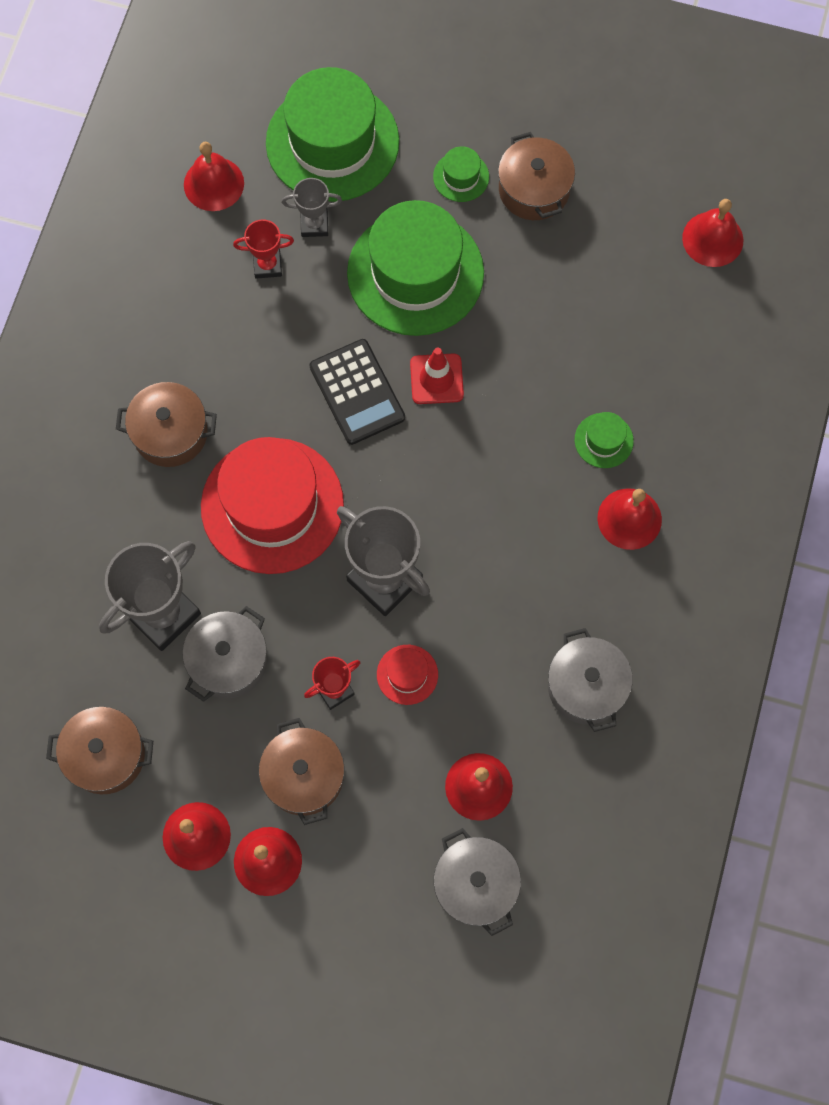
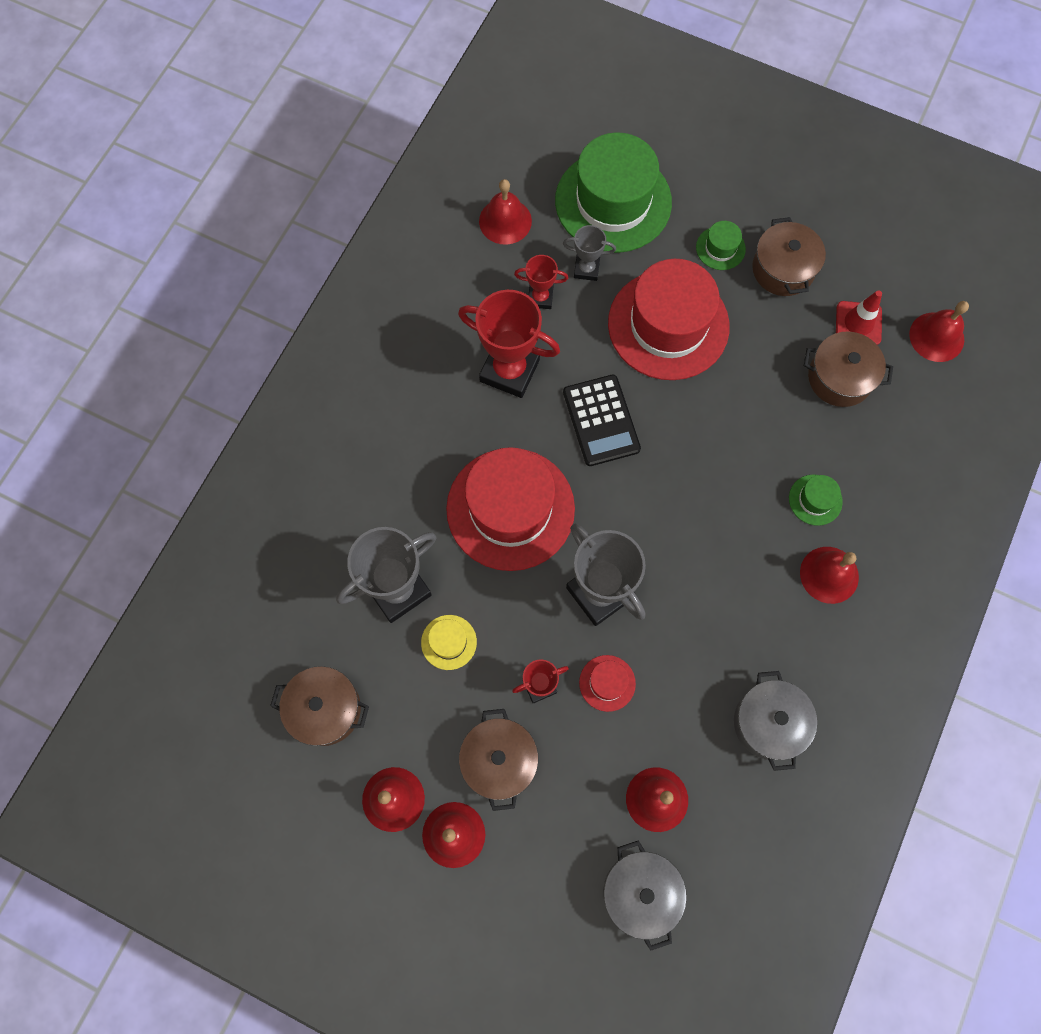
camera: 10 degrees right, 0 degrees up
(170, 433) = (432, 429): brown pot -> brown pot (839, 377)
(228, 661) = (449, 642): grey pot -> yellow hat
(246, 353) = (509, 370): none -> red trophy
(415, 273) = (668, 325): green hat -> red hat
(436, 379) = (673, 420): red traffic cone -> red traffic cone (858, 323)

